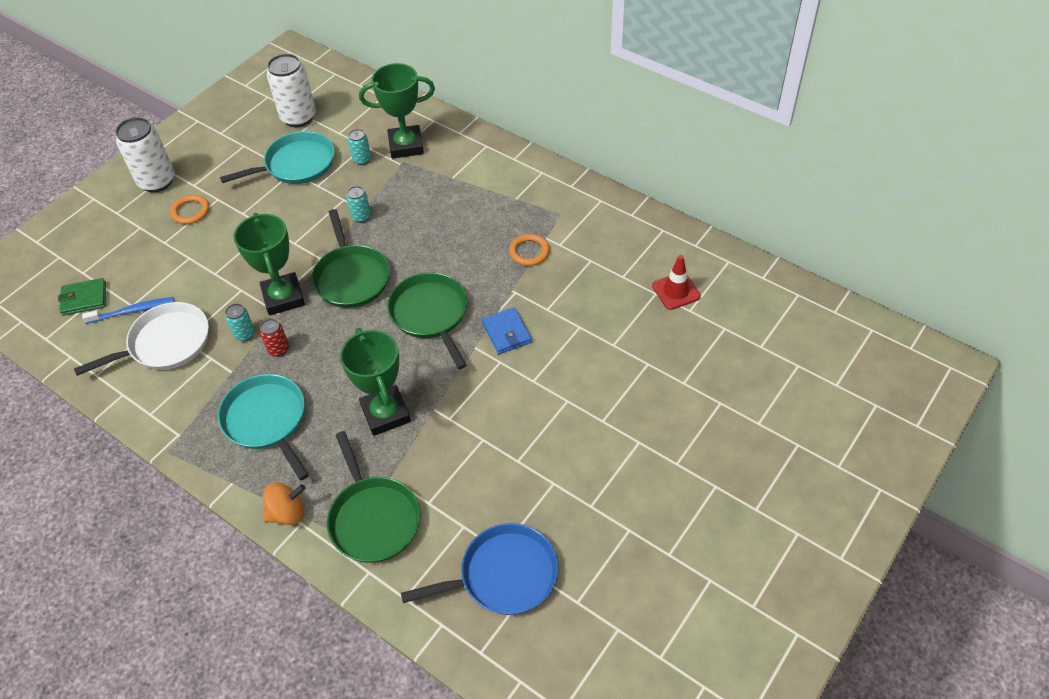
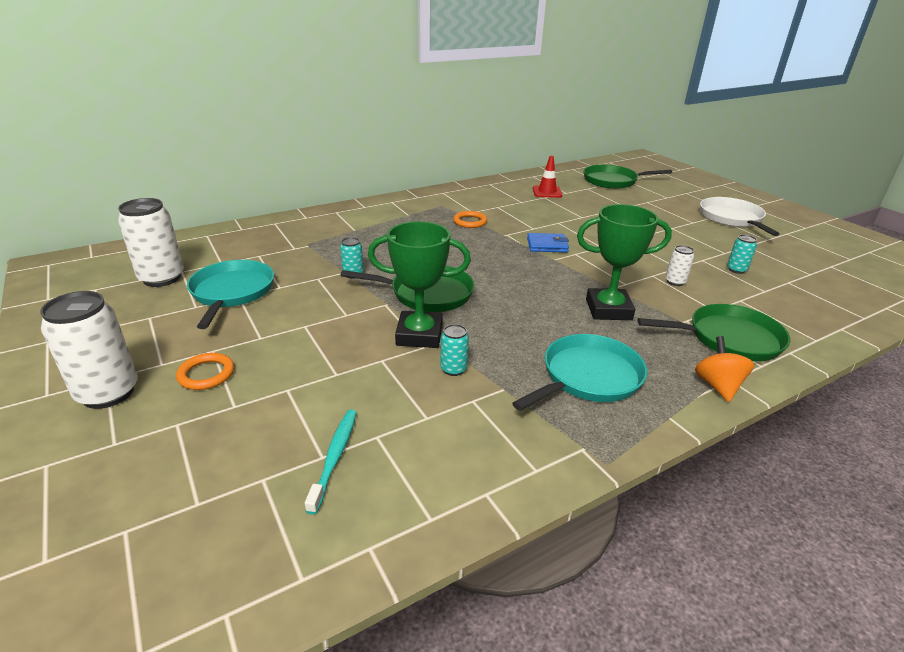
camera: 70 degrees left, 20 degrees down
(84, 299) = (258, 510): green wallet -> none
(132, 311) = (334, 457): blue toothbrush -> turquoise toothbrush
(166, 343) = (420, 434): white pan -> white pan (731, 218)
(266, 420) = (588, 377): turquoise pan -> turquoise pan turned 150 degrees clockwise
(279, 349) = (492, 351): red can -> none
(362, 160) = (277, 260): turquoise can -> turquoise can (736, 270)
(406, 145) = (288, 239): green trophy -> none
(430, 314) = (504, 268): green pan -> green pan (612, 181)
(477, 462) = (675, 282): none -> white can
(504, 575) = (788, 294): blue pan -> none

